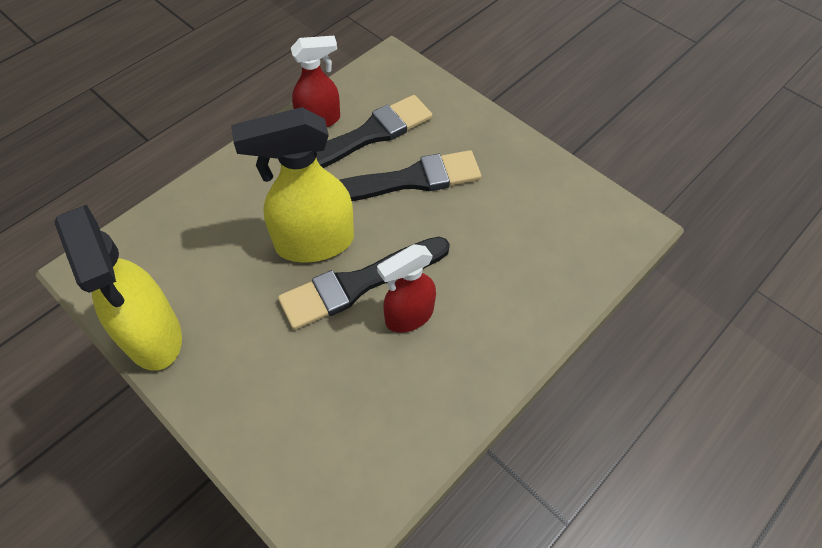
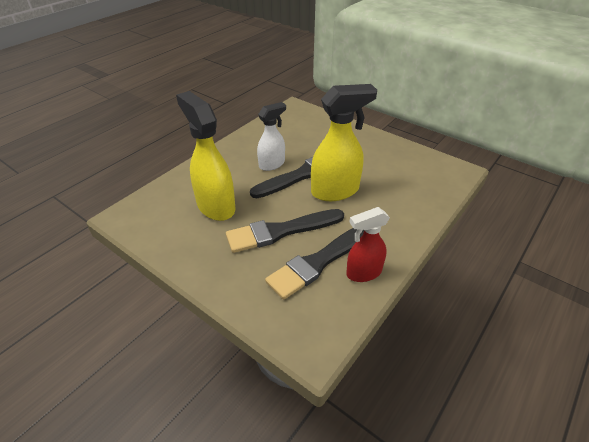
camera: 175 degrees right, 15 degrees down
(153, 336) = (401, 149): yellow spray bottle -> yellow spray bottle (215, 206)
(408, 316) = (272, 164): red spray bottle -> white spray bottle

